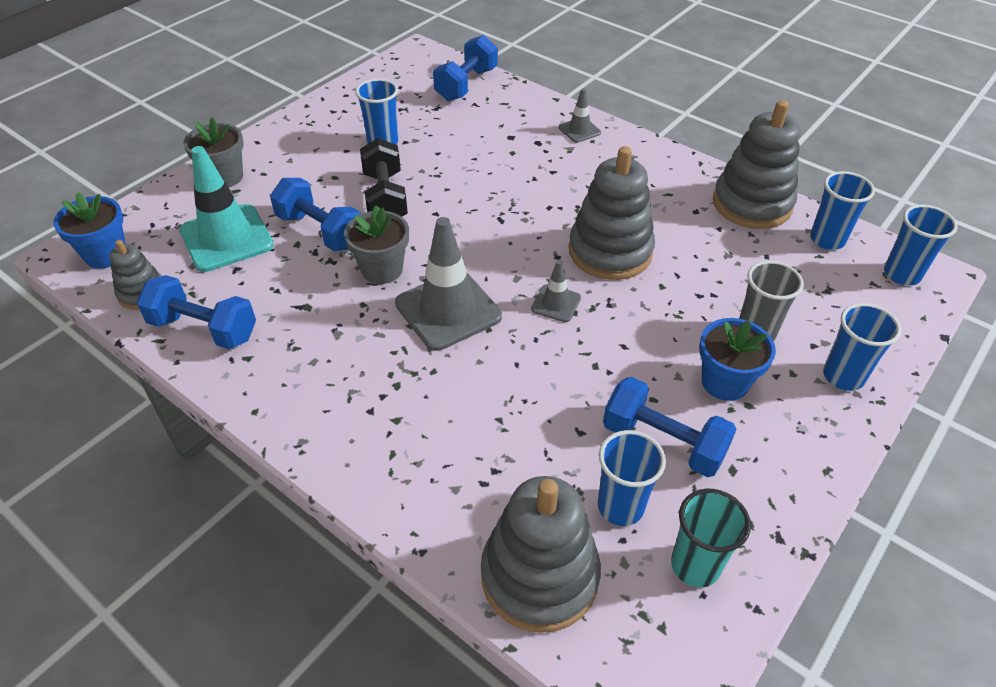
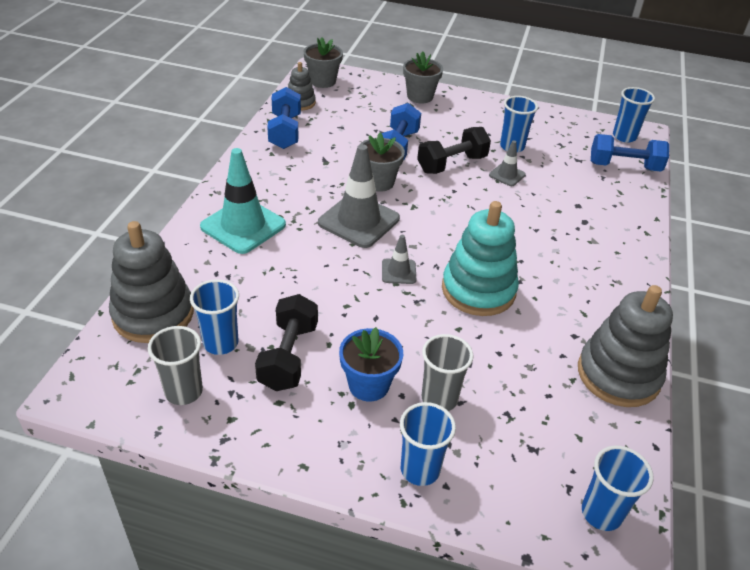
camera: 65 degrees right, 5 degrees down
(106, 254) = (323, 81): blue flower pot -> grey flower pot
(226, 238) = (365, 115): turquoise traffic cone -> turquoise traffic cone (243, 226)
(579, 130) = (624, 241): grey traffic cone -> grey traffic cone (507, 175)
(610, 252) = (478, 290): grey stacking toy -> turquoise stacking toy
(663, 442) = (288, 356): blue dumbbell -> black dumbbell
(695, 565) = (184, 392): turquoise cup -> grey cup
(827, 240) = (609, 441): blue cup -> blue cup (624, 136)

